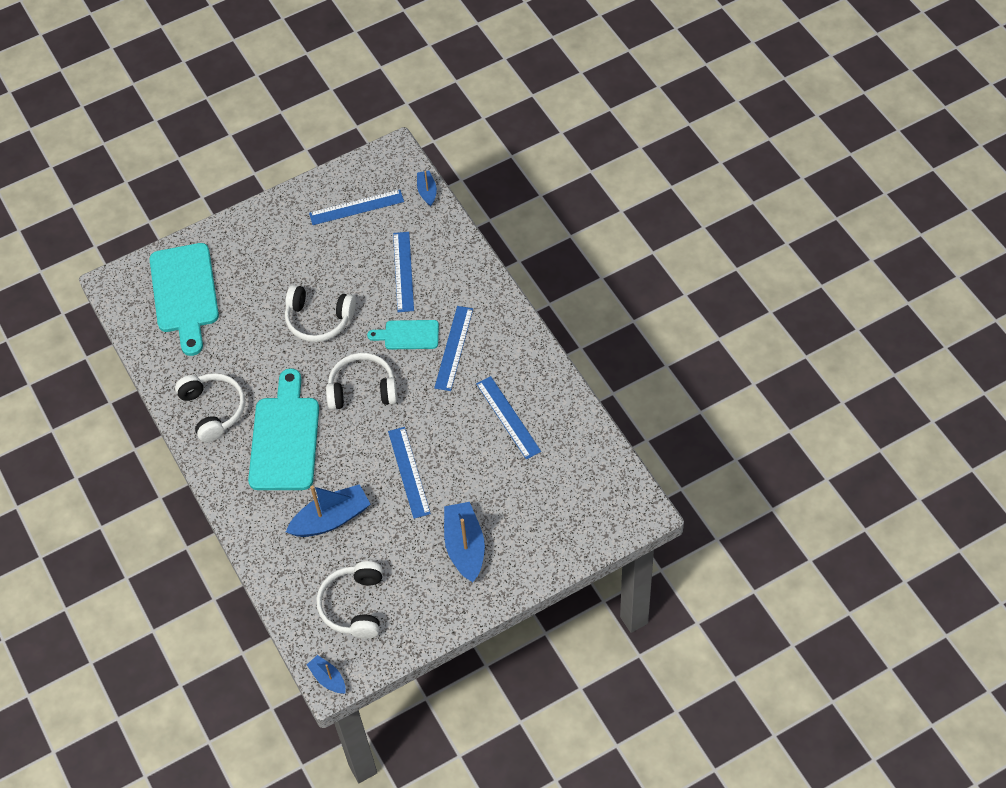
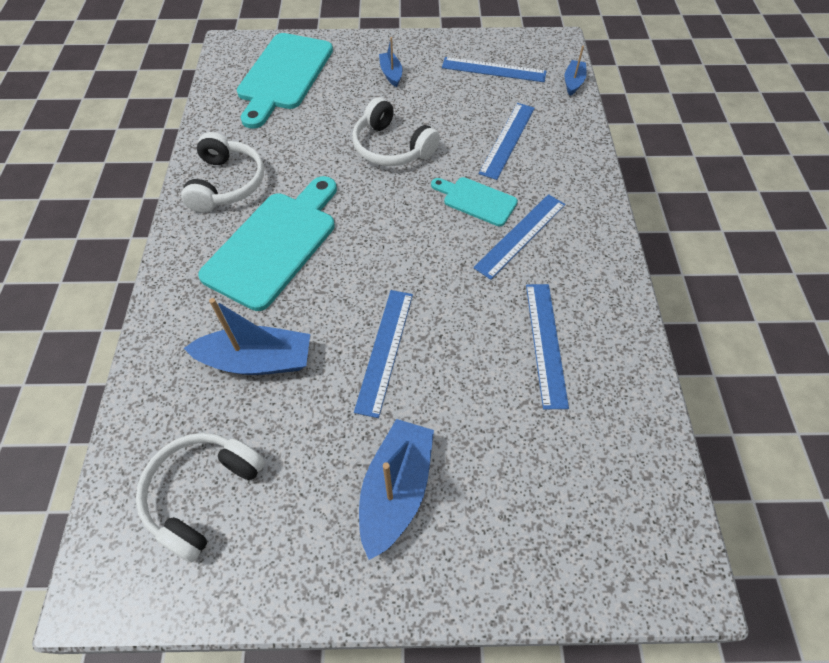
camera: 25 degrees right, 0 degrees up
(328, 678) = (91, 587): blue boat -> blue boat (391, 74)
(362, 389) = (391, 232): white headphones -> none

